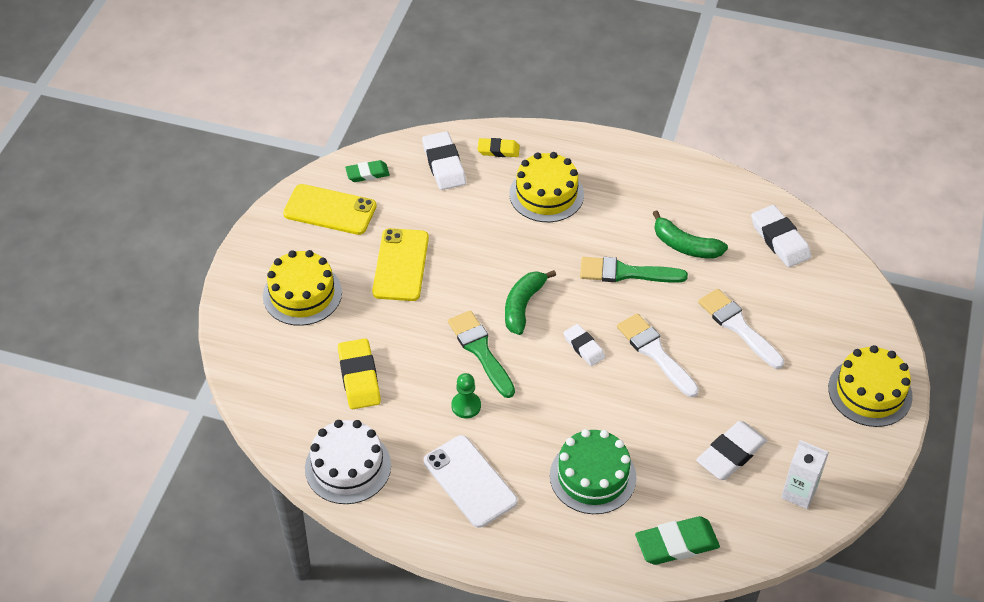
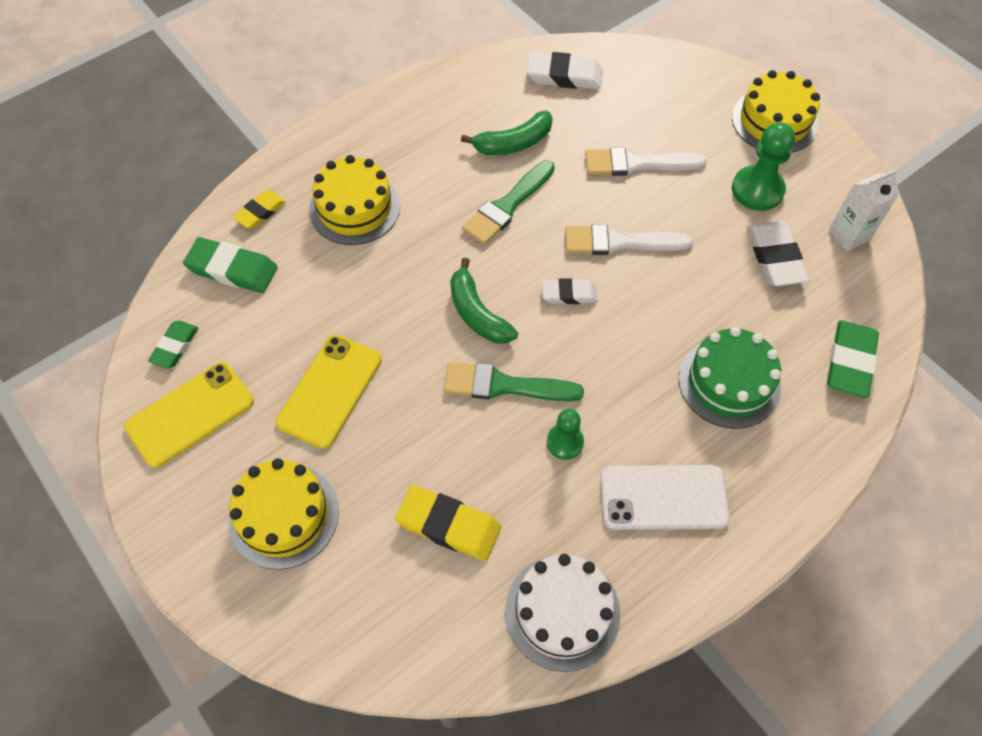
camera: 55 degrees left, 10 degrees up
(400, 265) = (330, 391): yellow phone -> yellow phone turned 75 degrees clockwise
(444, 164) = (232, 269): white eraser -> green eraser
(786, 413) = (757, 190): none -> green pawn

